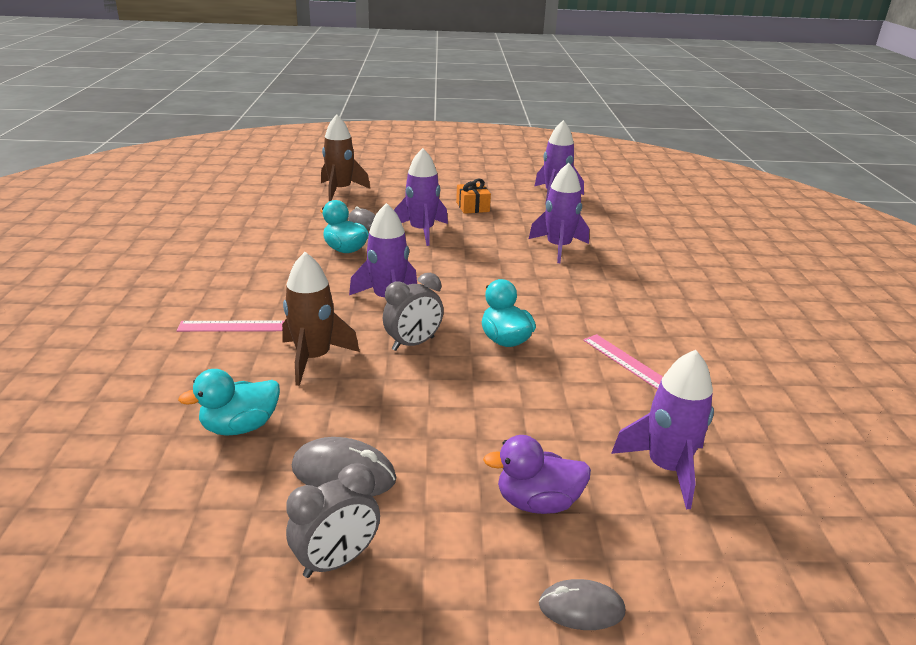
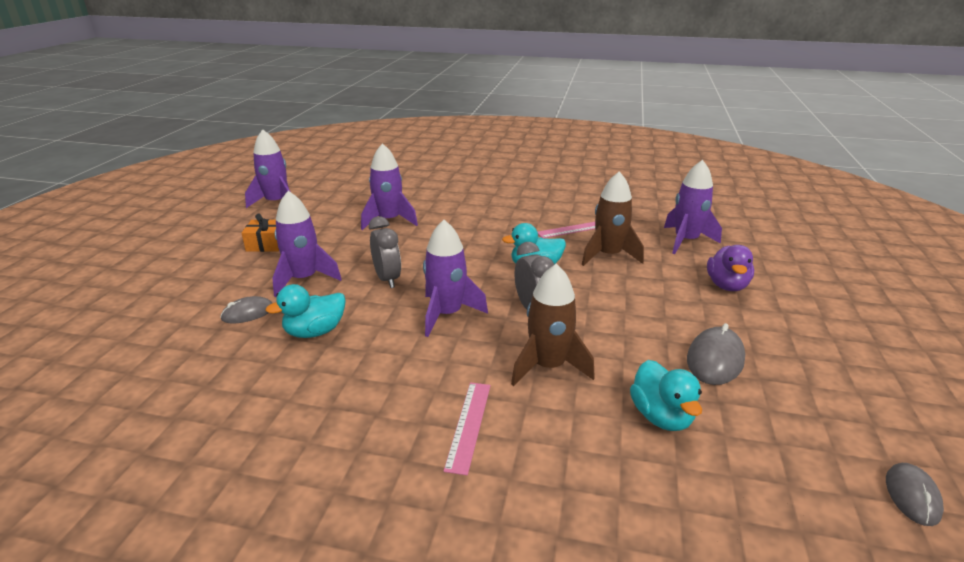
camera: 75 degrees left, 0 degrees up
(337, 561) = (807, 368): grey clock -> grey clock (387, 279)
(340, 190) = (125, 323): brown rocket -> brown rocket (608, 255)
(581, 608) = (807, 287): grey mouse -> grey mouse (912, 496)

